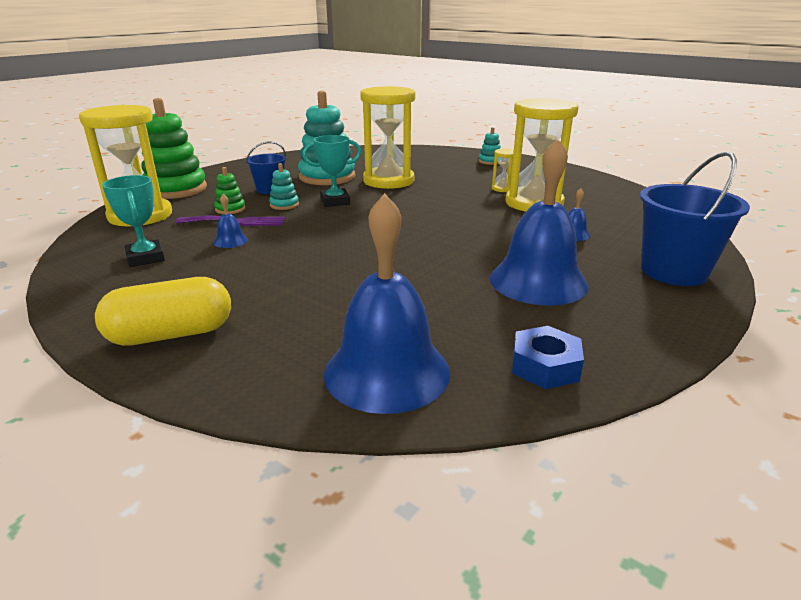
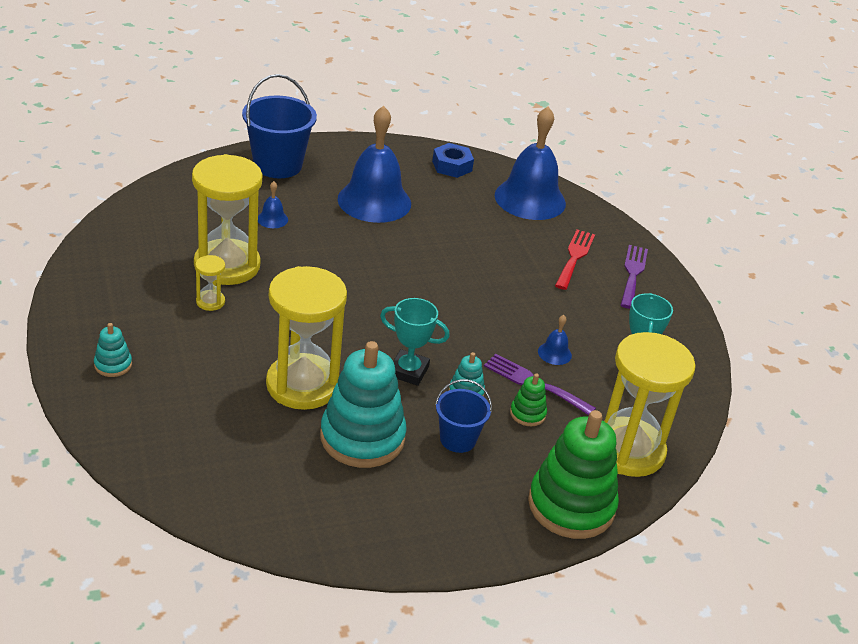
camera: 150 degrees left, 10 degrees up
(171, 334) = (633, 274): yellow capsule -> purple fork
(262, 321) = (574, 257): none -> red fork

